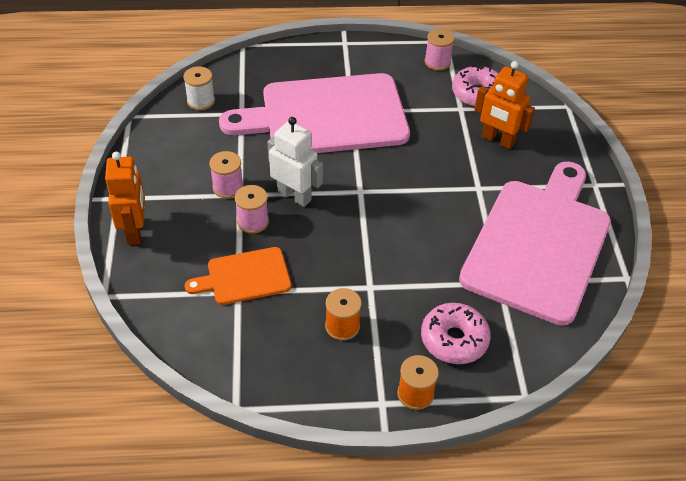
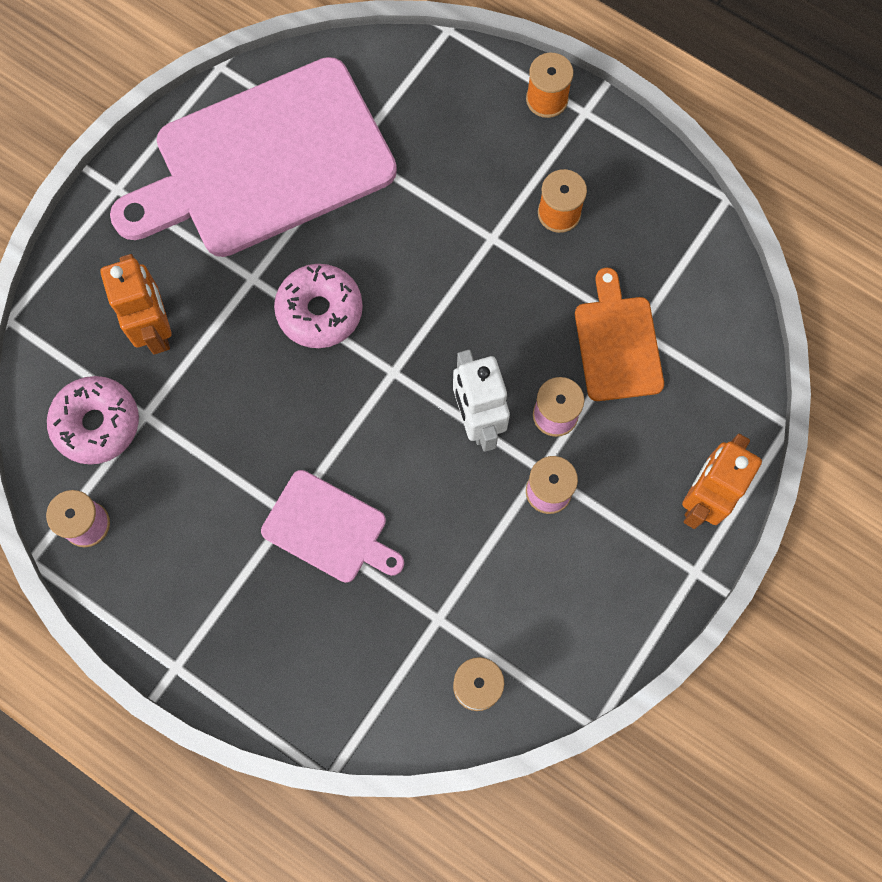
camera: 140 degrees left, 25 degrees up
(244, 277) = (617, 343): orange cutting board -> orange cutting board turned 120 degrees counterclockwise
(326, 116) = (329, 529): pink cutting board -> pink cutting board, size x0.47
(454, 340) = (461, 124): pink donut -> pink donut (320, 311)

